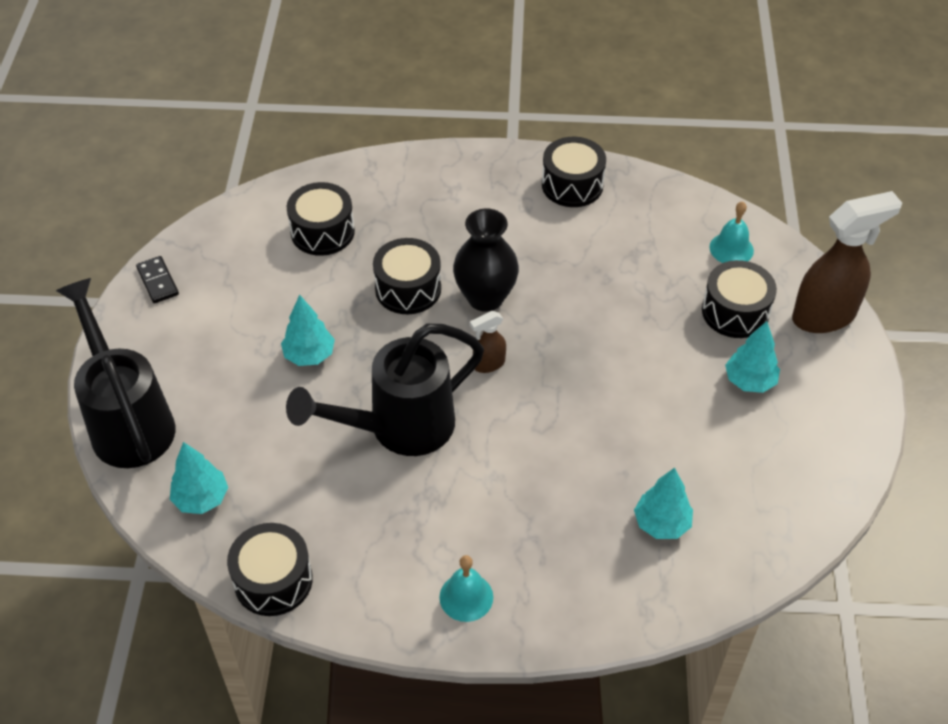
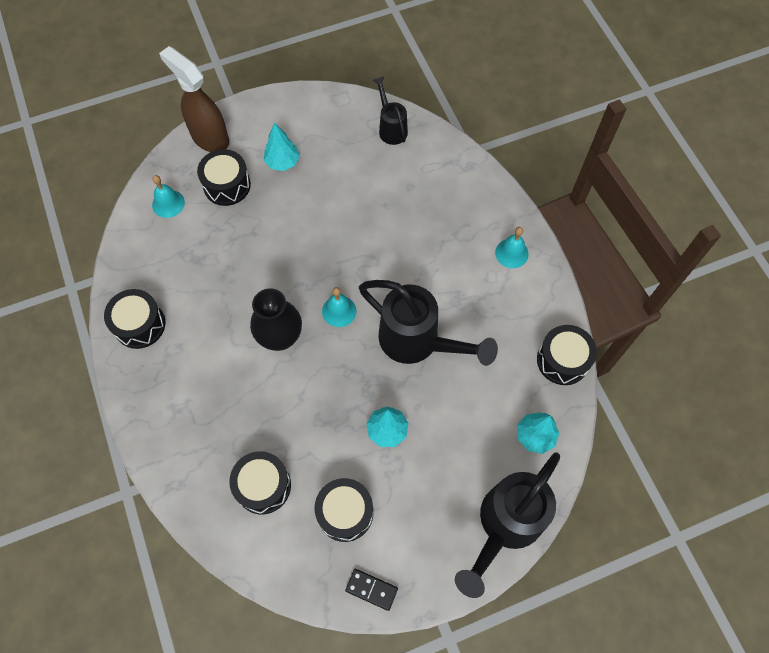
camera: 115 degrees left, 15 degrees up
(158, 281) = (371, 589): black domino -> black domino turned 75 degrees clockwise
(408, 289) = (295, 393): black drum -> black drum (345, 513)
(488, 364) = (339, 311): brown spray bottle -> turquoise bell
(661, 524) = (410, 175): turquoise tree -> none
(761, 534) = (391, 128): none -> black watering can

